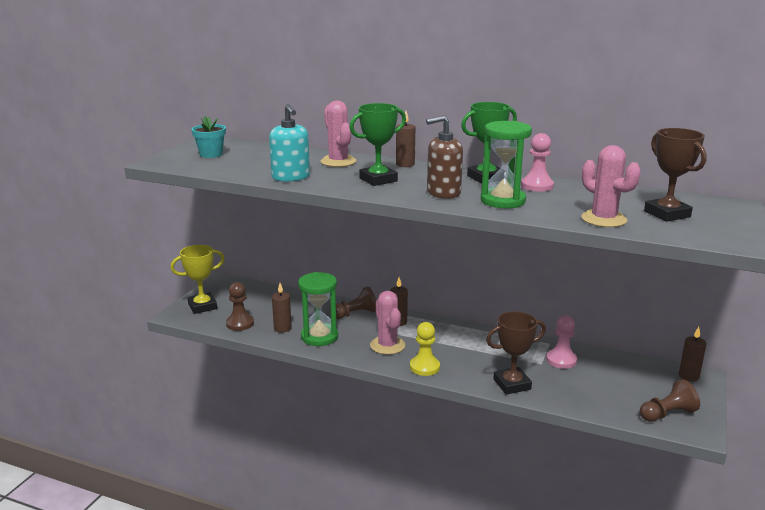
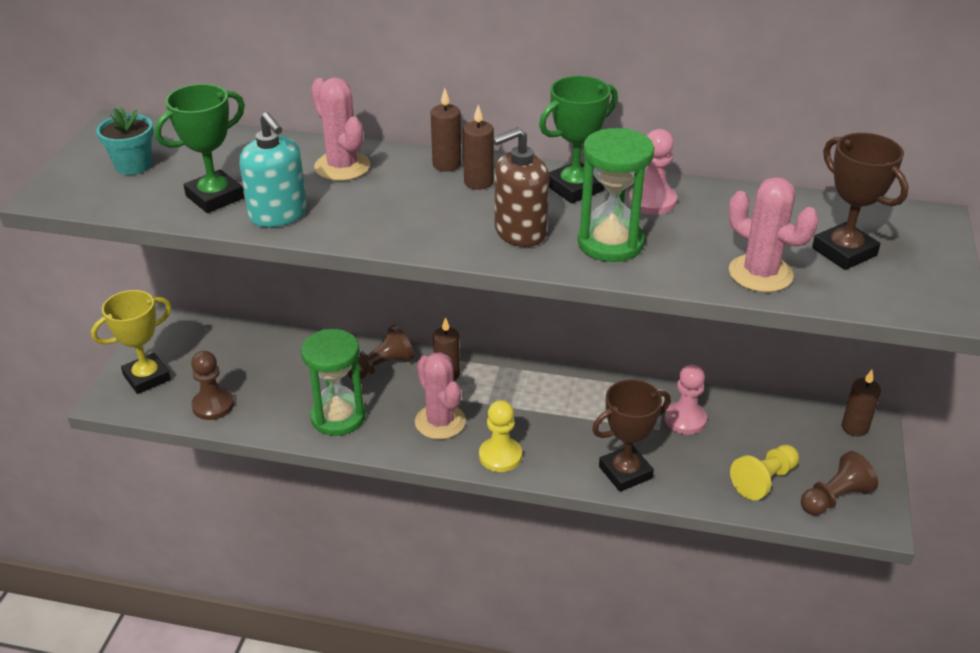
camera: 10 degrees left, 15 degrees up
(282, 328) = (279, 407): brown candle -> brown candle (478, 182)
(378, 180) = (415, 208): green trophy -> green trophy (215, 197)
(614, 399) = (764, 480): none -> yellow pawn

